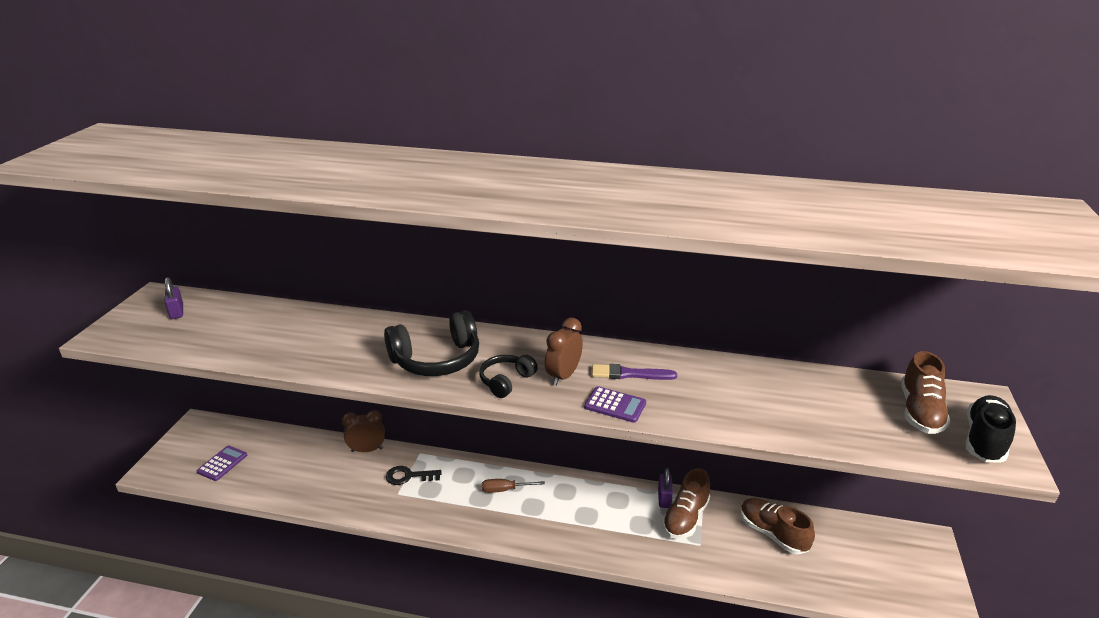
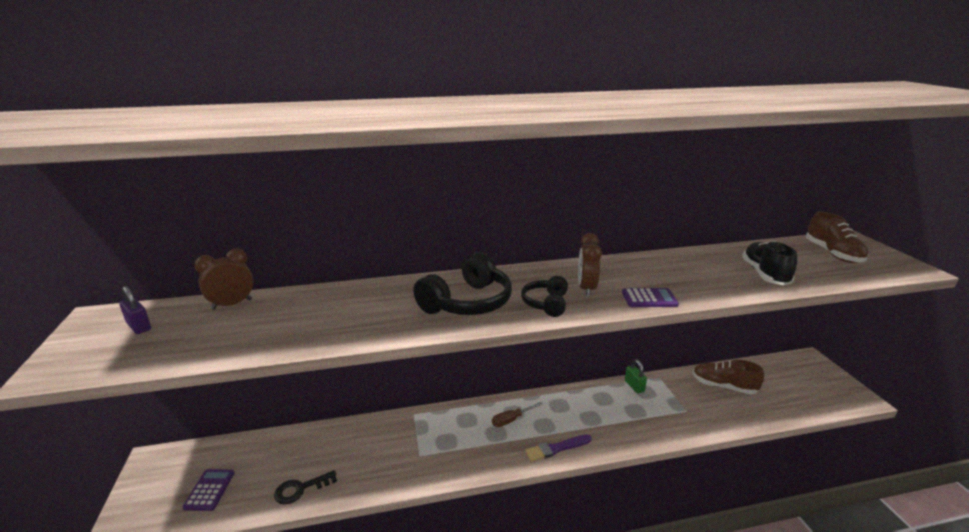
camera: 25 degrees left, 5 degrees down
(367, 450) = (361, 427): brown clock -> brown clock (232, 304)
(409, 476) = (418, 437): black key -> black key (300, 489)
(630, 374) = (633, 276): purple brush -> purple brush (556, 448)
(664, 498) = (634, 386): purple padlock -> green padlock
(685, 518) = (660, 395): brown shoe -> none
(984, 440) = (885, 260): black shoe -> black shoe (765, 274)

